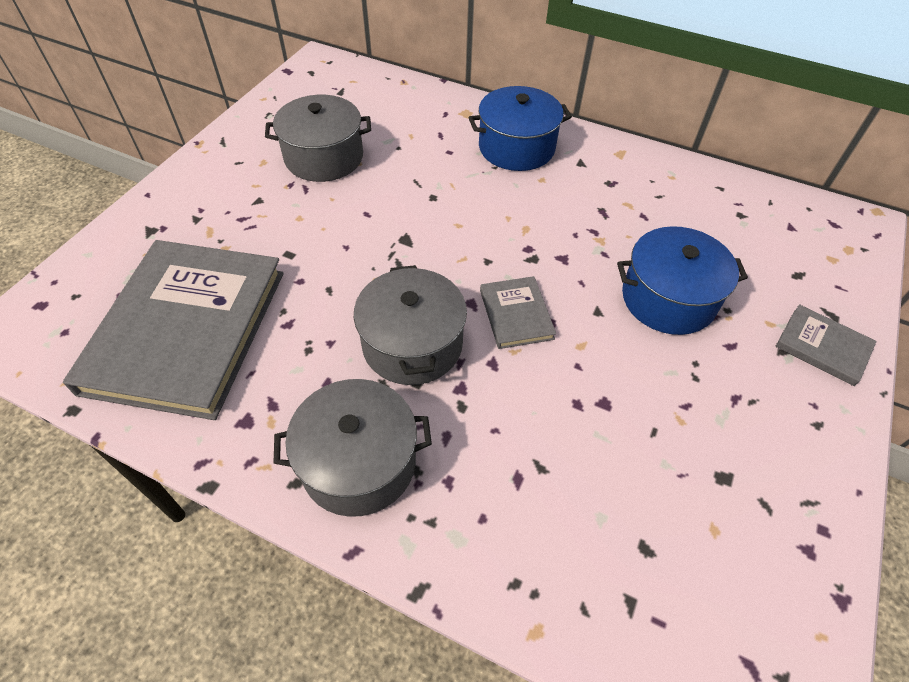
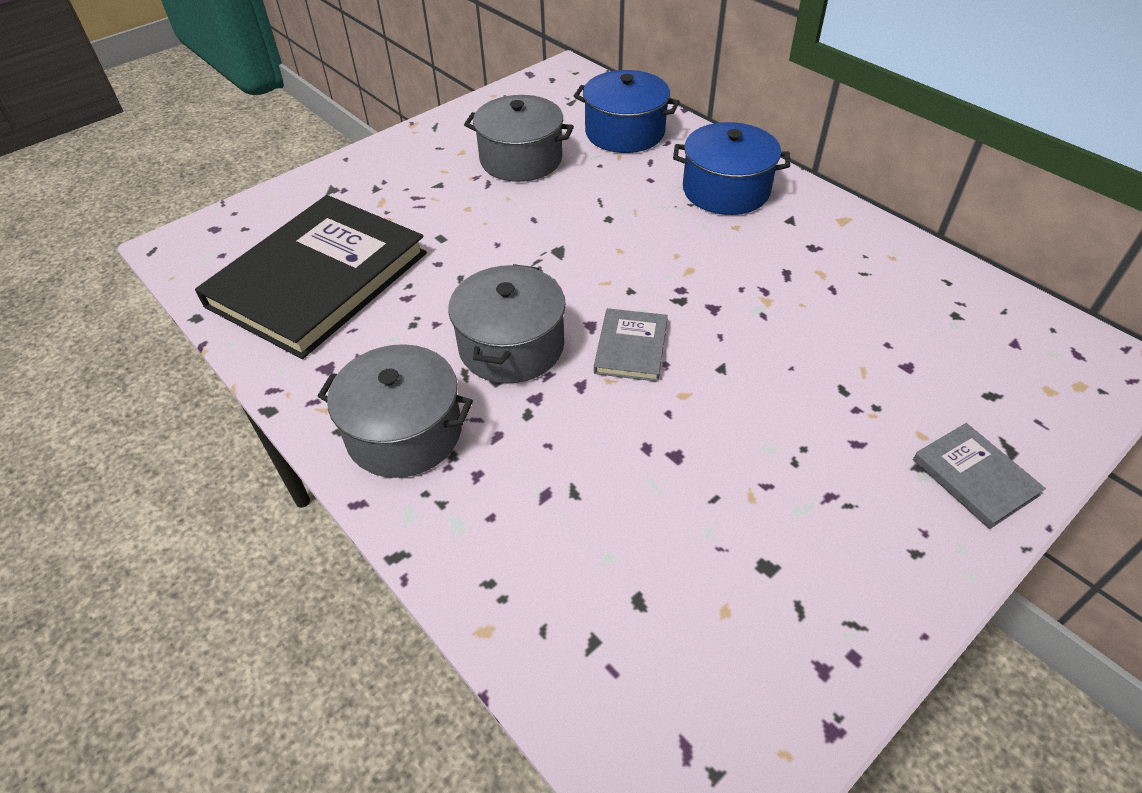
camera: 25 degrees right, 5 degrees down
(186, 330) = (318, 279): grey book -> black book
(668, 298) = (811, 377): blue pot -> blue pot (625, 132)

